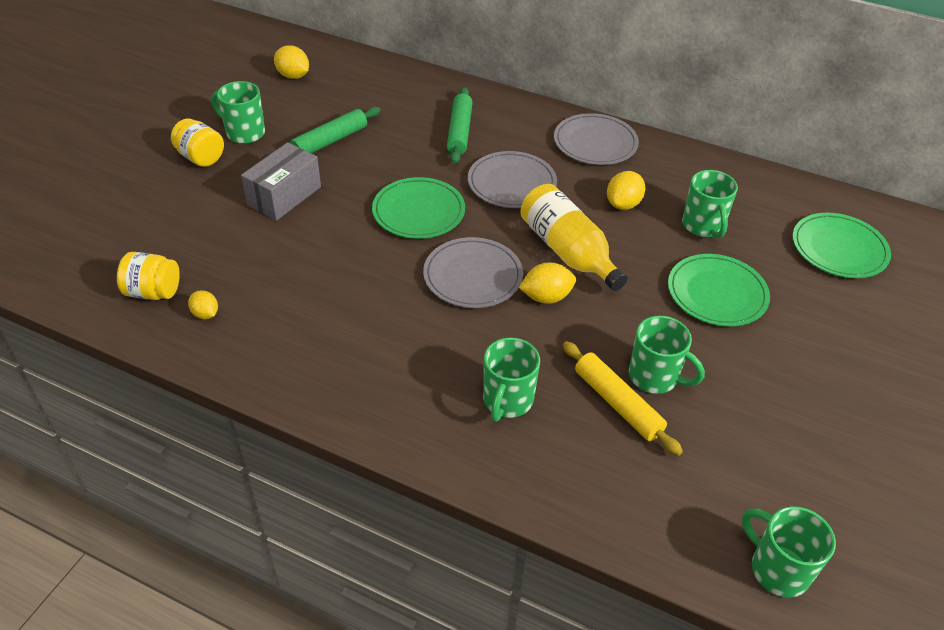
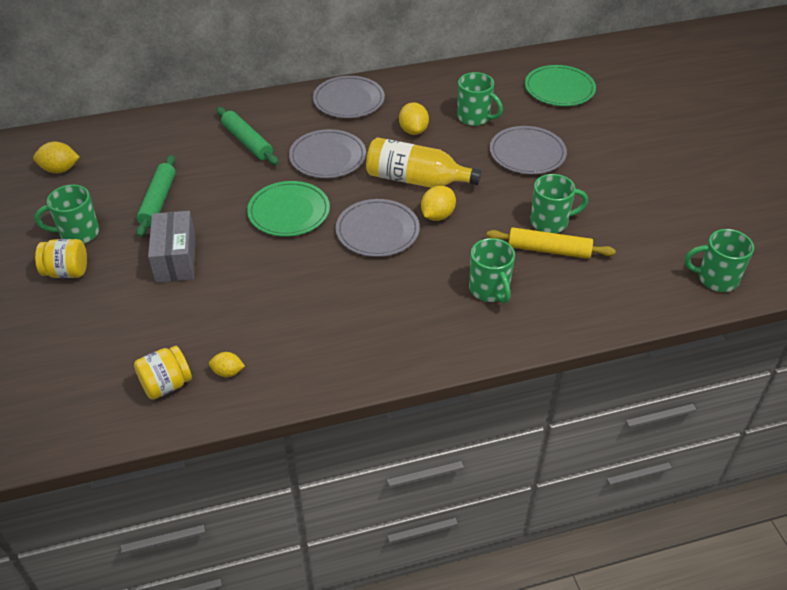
camera: 40 degrees left, 0 degrees up
(717, 293) = (527, 153): green plate -> grey plate

